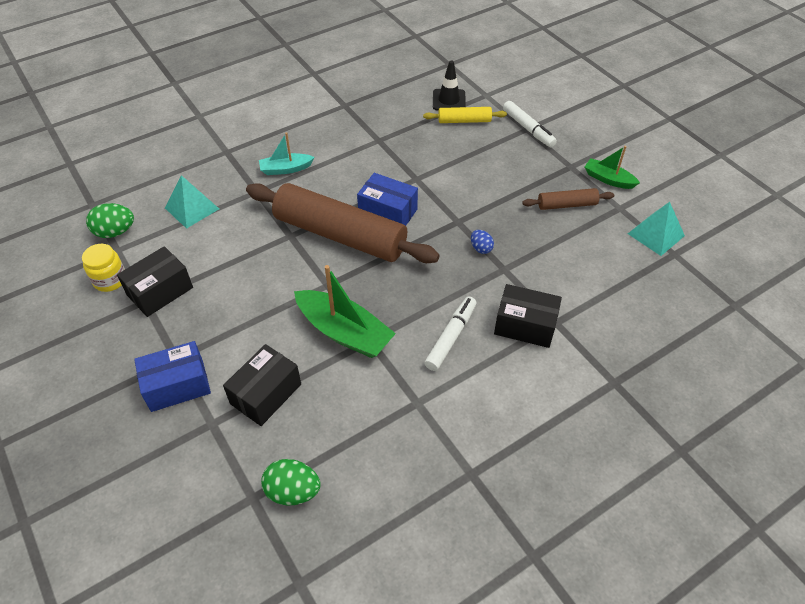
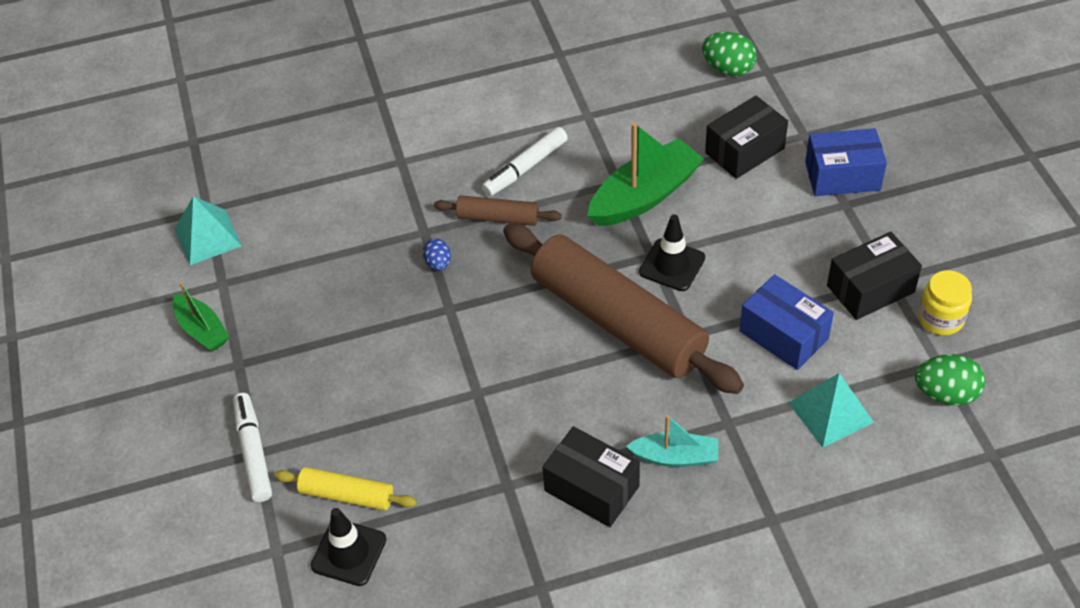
camera: 160 degrees left, 0 degrees up
(310, 280) = (672, 265): none -> black traffic cone
(344, 332) = (644, 196): green boat -> green boat turned 90 degrees clockwise
(388, 212) = (540, 343): blue box -> blue box (783, 335)
(525, 325) = (437, 164): black box -> black box (591, 488)
(567, 205) = (288, 302): brown rolling pin -> brown rolling pin (498, 218)

